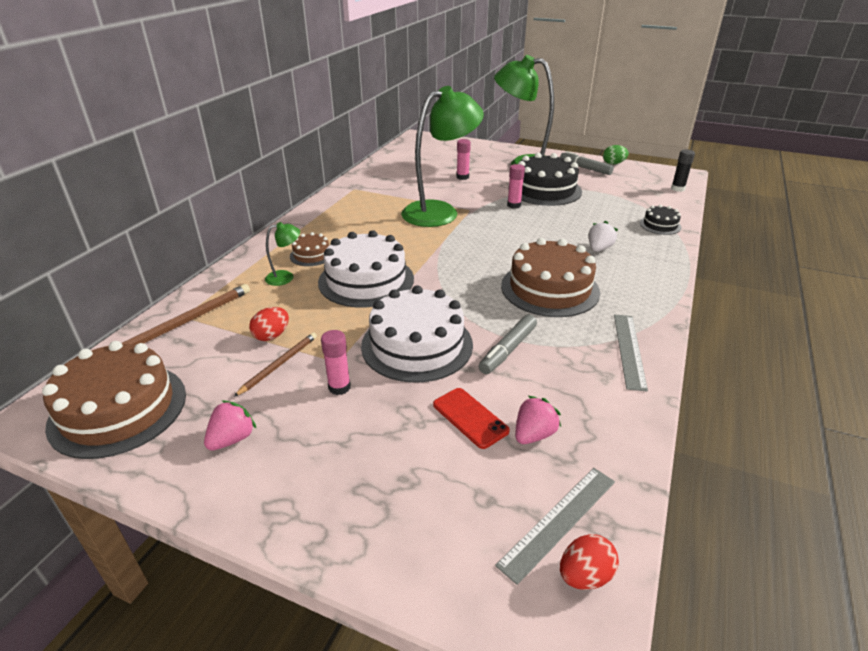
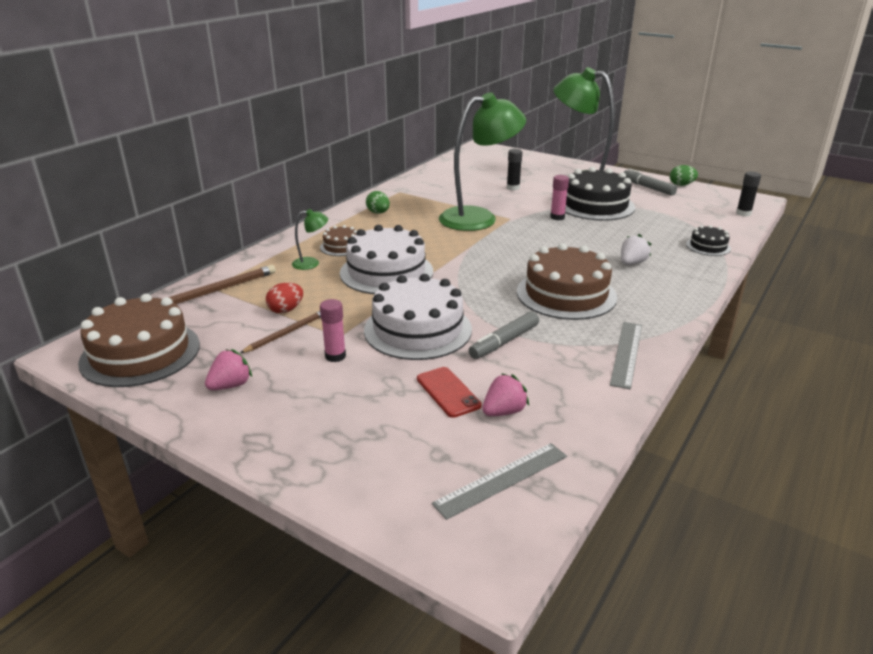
camera: 10 degrees right, 5 degrees down
(339, 214) = (378, 213): none -> green egg
(462, 177) = (513, 188): pink glue stick -> black glue stick
(584, 575) = (510, 521): red egg -> none

